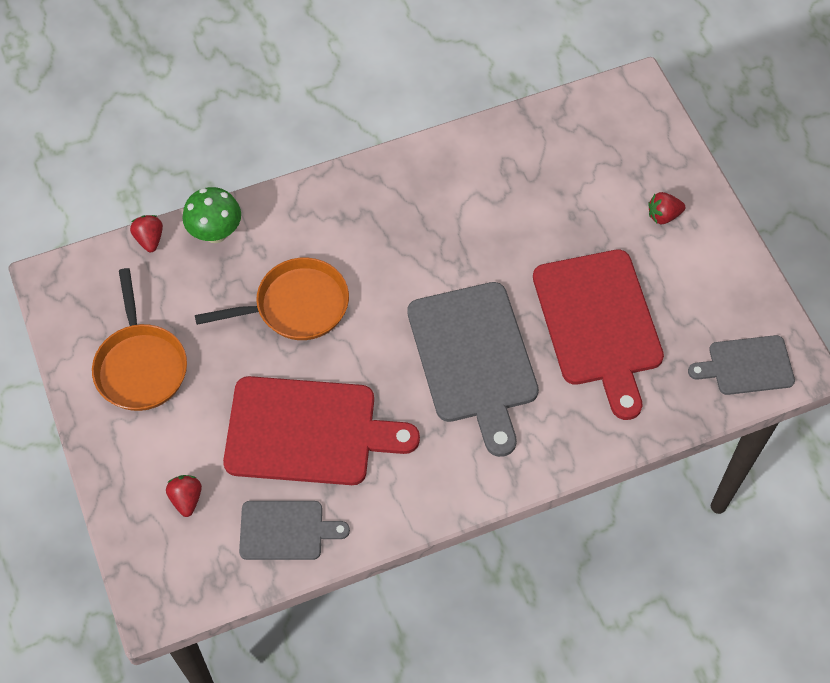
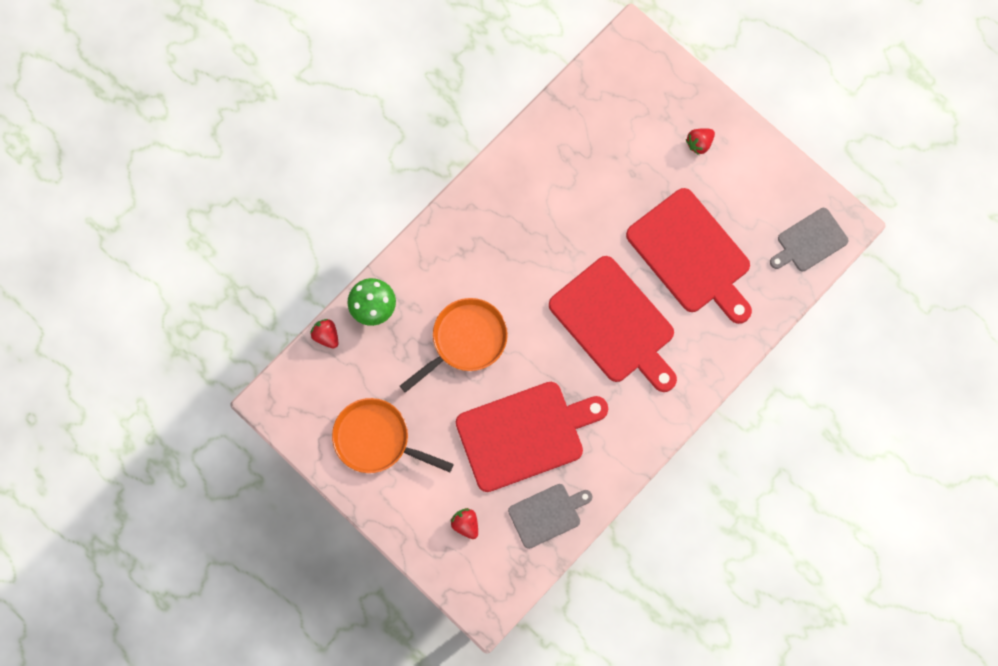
camera: 25 degrees left, 15 degrees up
(141, 365) = (376, 439): orange pan -> orange pan turned 150 degrees clockwise
(473, 358) = (615, 323): grey cutting board -> red cutting board

